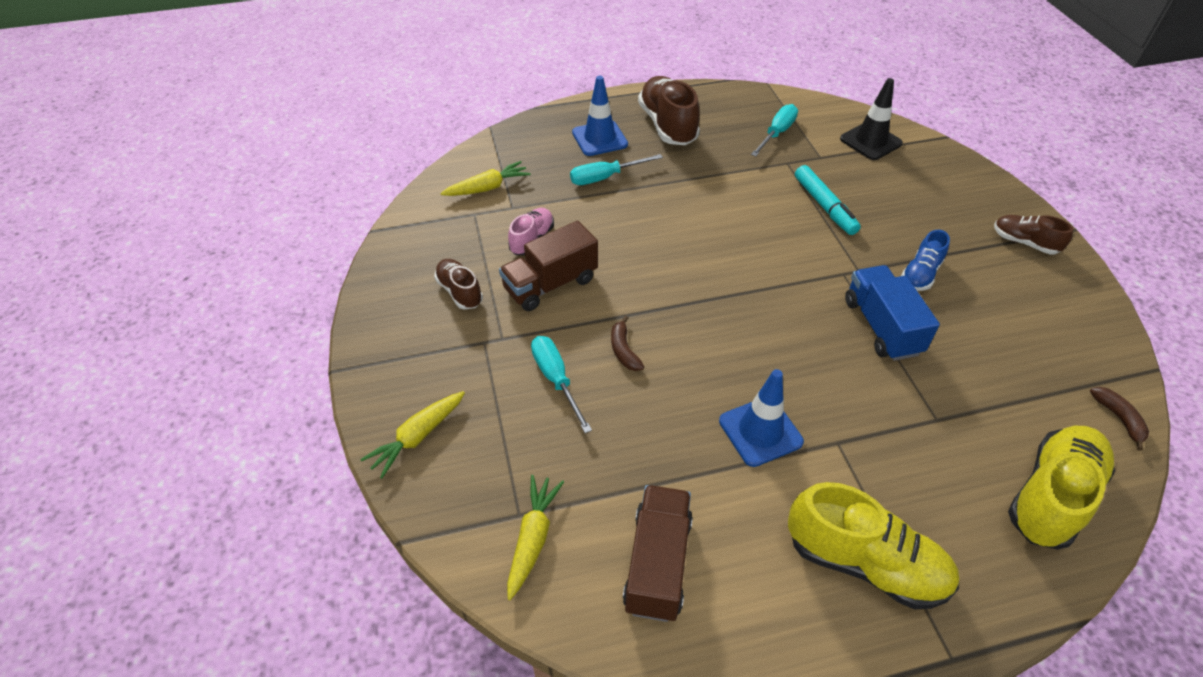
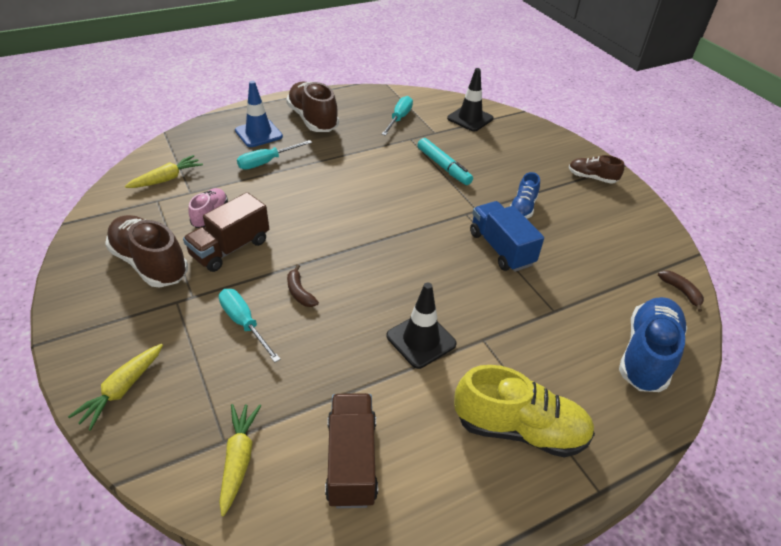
camera: 15 degrees left, 5 degrees down
(459, 291) = (150, 263): brown shoe -> brown shoe, size x1.77
(760, 431) = (421, 340): blue traffic cone -> black traffic cone
(1051, 496) = (646, 354): yellow shoe -> blue shoe

